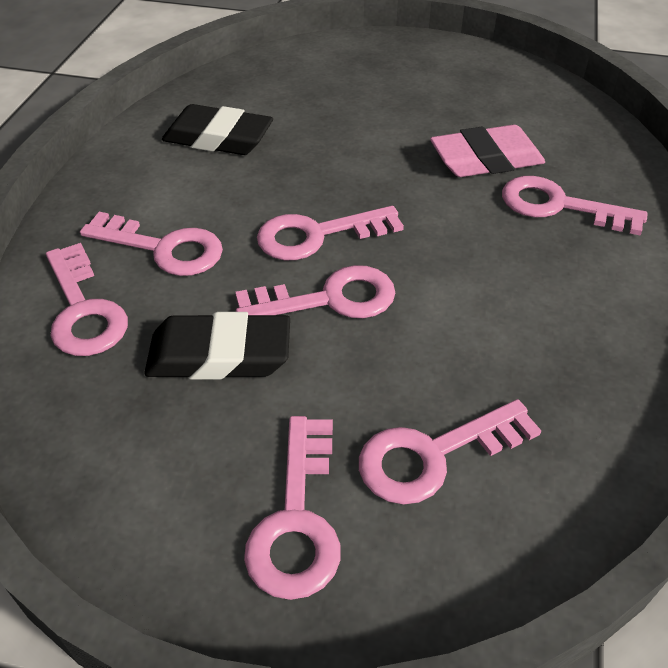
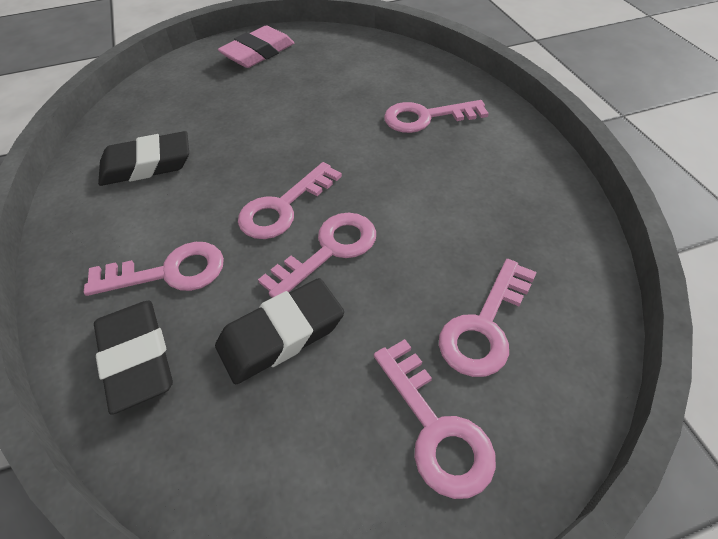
camera: 30 degrees left, 5 degrees up
(83, 310) = (137, 357): pink key -> black eraser
(486, 159) = (357, 104): pink eraser -> pink eraser (258, 53)

